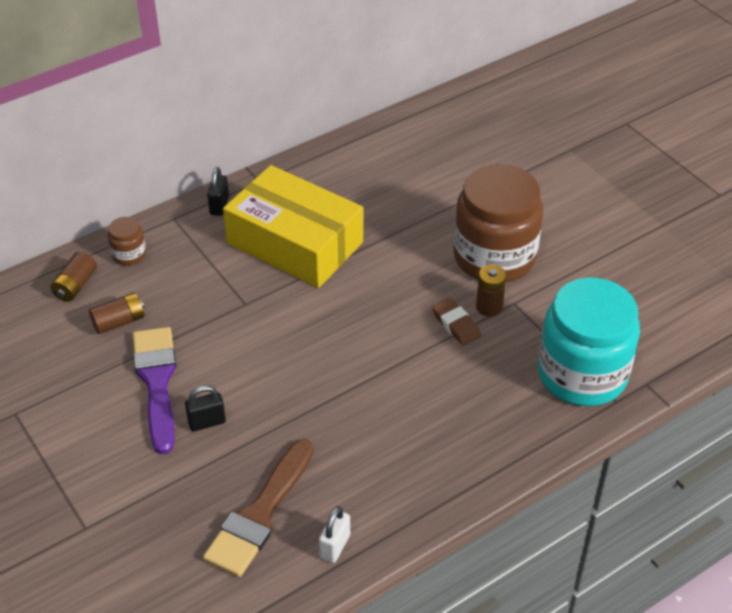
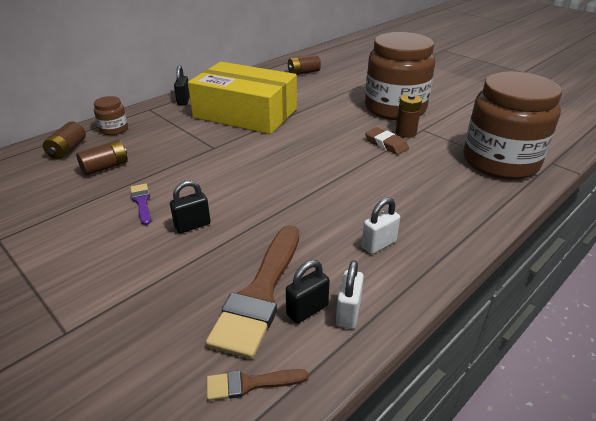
camera: 10 degrees left, 10 degrees down
(157, 382) = (142, 202): purple brush -> purple brush, size x0.47
(234, 598) = (250, 384): none -> brown brush
(298, 538) = (307, 310): none -> black padlock
(391, 474) = (378, 244): none -> white padlock
(394, 160) = (303, 72): none -> brown battery
(582, 374) = (500, 162): turquoise jar -> brown jar

